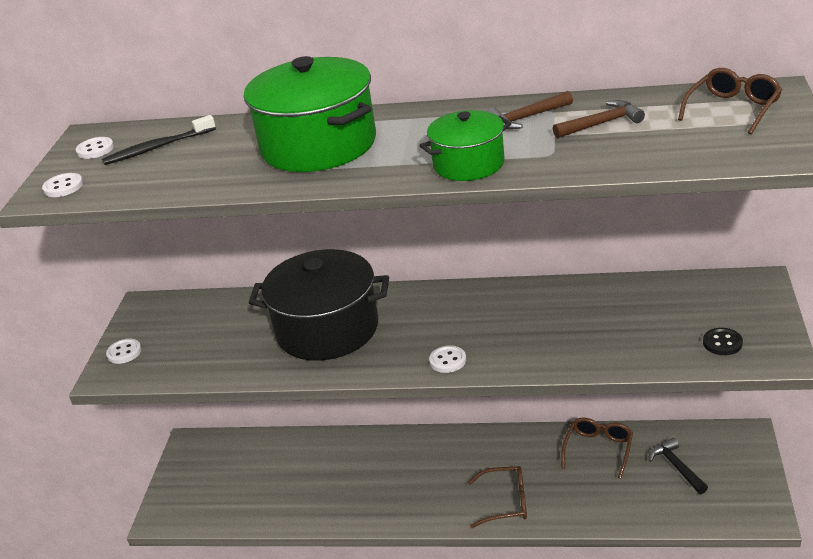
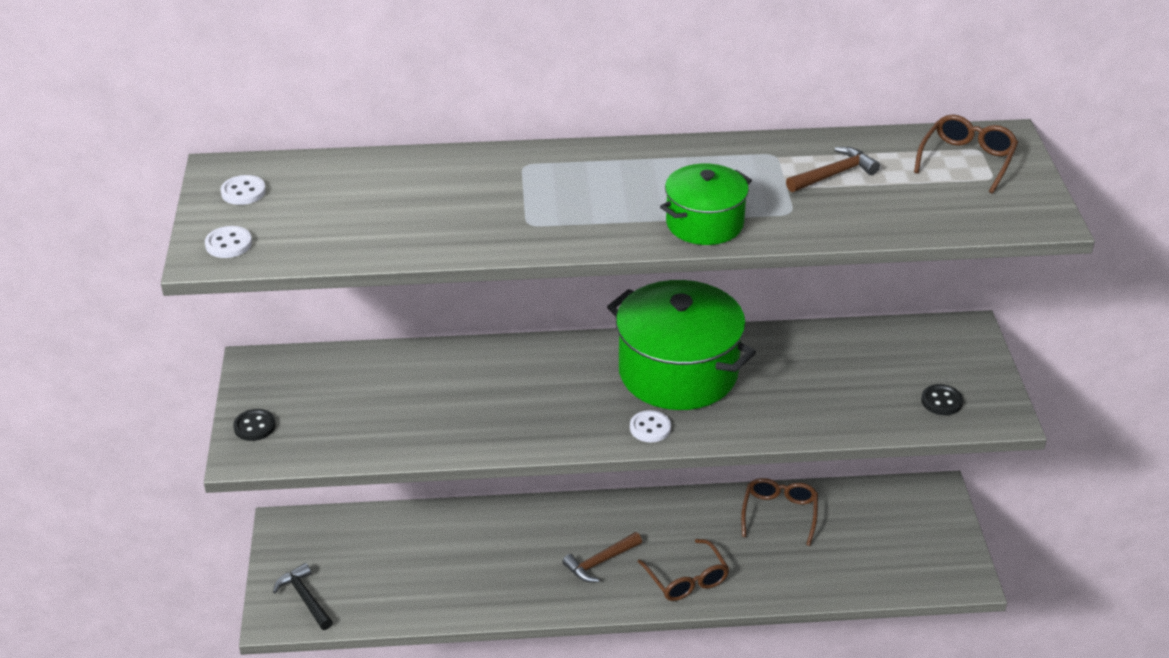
camera: 15 degrees left, 5 degrees up
(124, 352) = (254, 426): white button -> black button
(157, 148) = (323, 191): black toothbrush -> none
(318, 145) = (522, 193): green pot -> green pot (678, 372)
(327, 329) = (498, 392): black pot -> none
(505, 502) = (686, 579): brown glasses -> brown glasses turned 75 degrees clockwise
(527, 118) = (750, 163): brown hammer -> brown hammer (600, 562)
(677, 467) = (868, 530): black hammer -> black hammer (305, 598)

